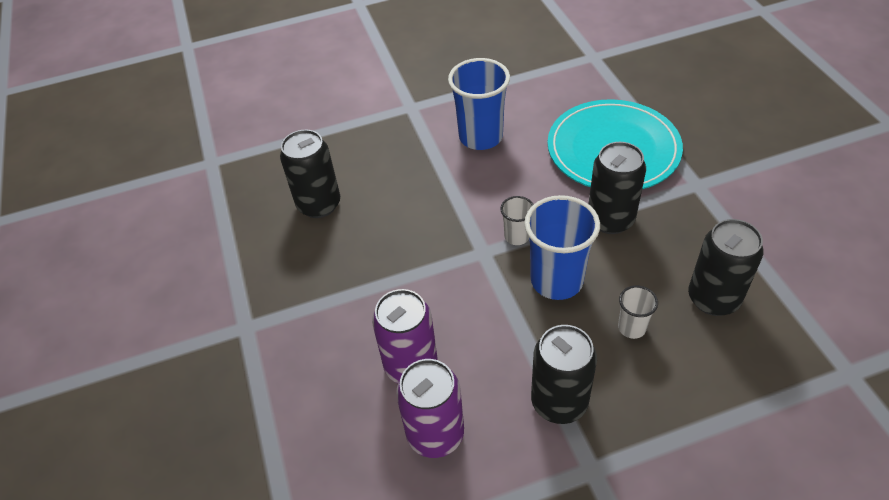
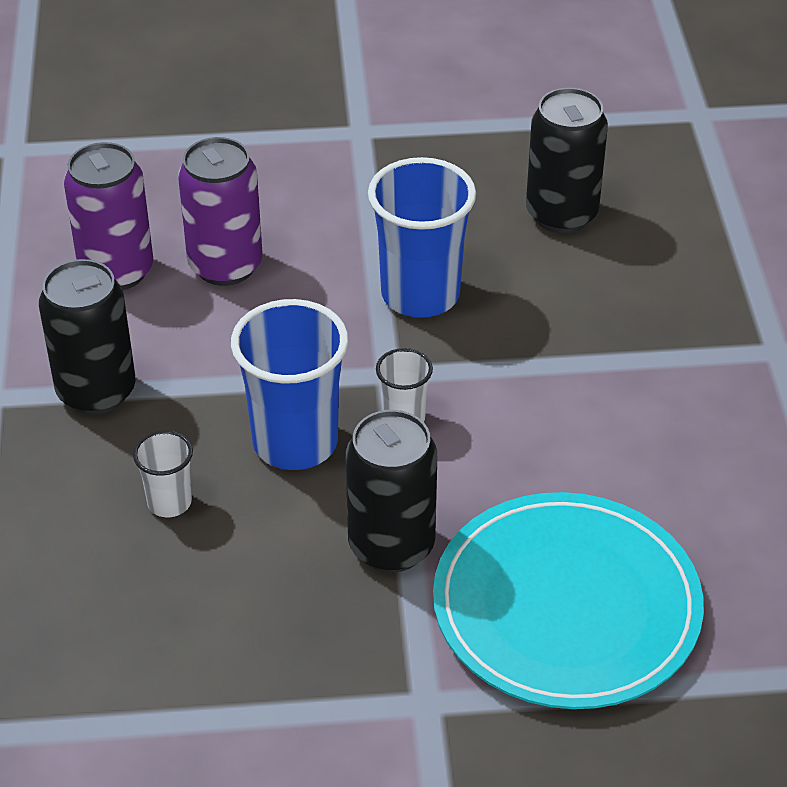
camera: 100 degrees right, 5 degrees down
(481, 137) = (662, 427): blue cup -> blue cup (420, 294)
(713, 298) = (171, 621): black can -> none

